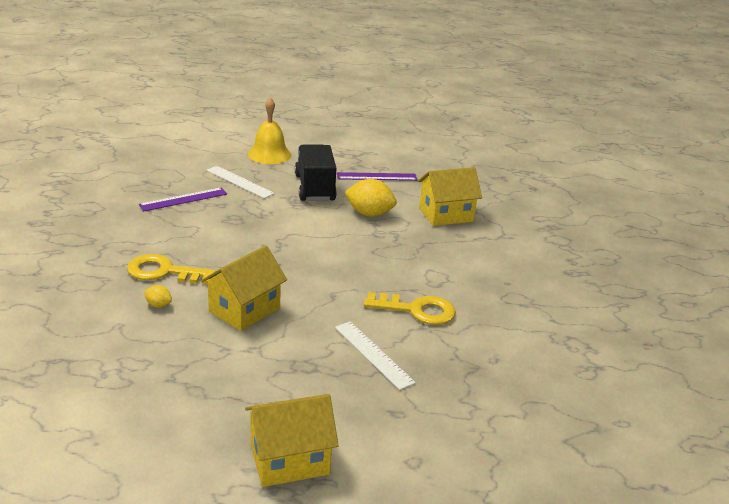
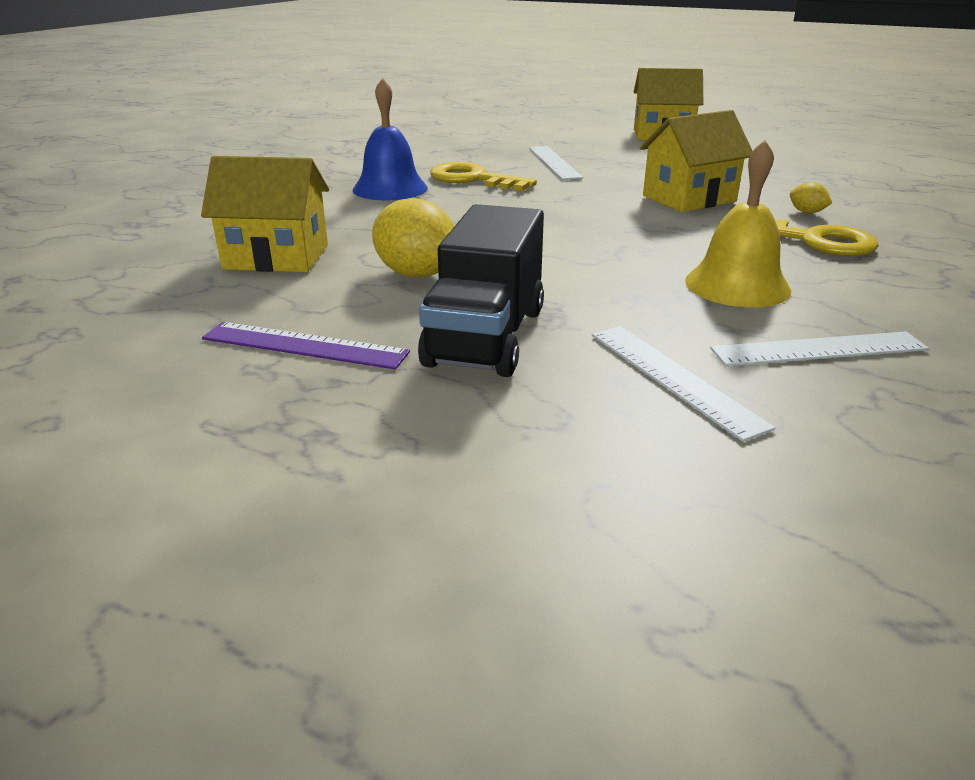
camera: 155 degrees left, 0 degrees up
(183, 199) = (819, 349): purple ruler -> white ruler
(269, 154) = (554, 469): yellow bell -> yellow bell (737, 285)
(462, 286) = (390, 188): none -> blue bell

